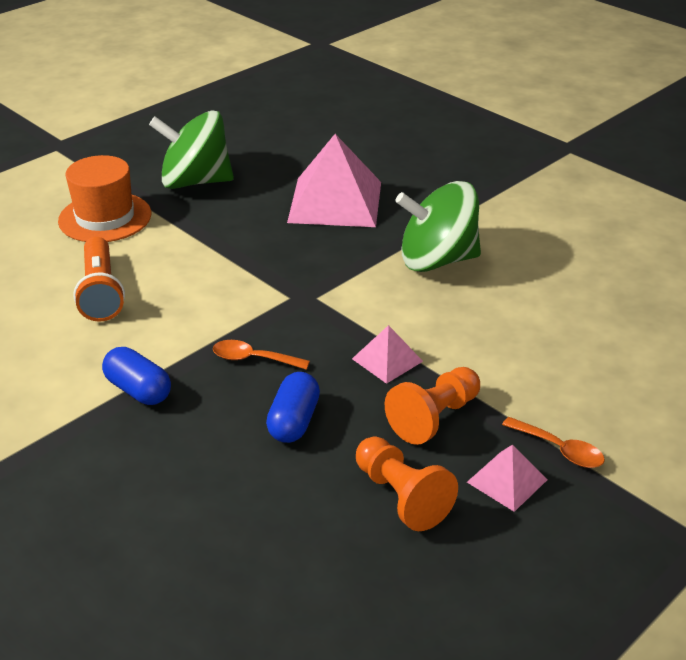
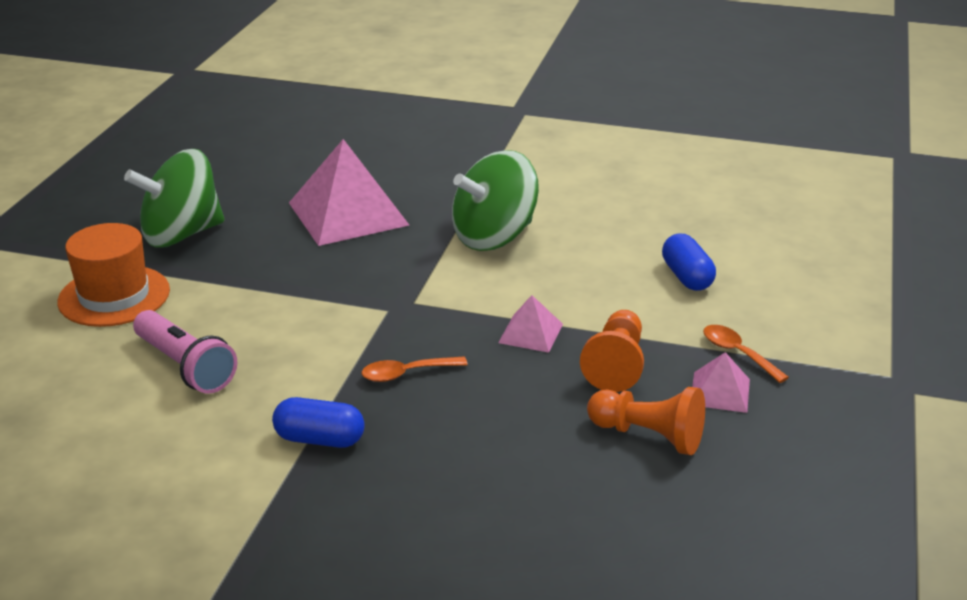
camera: 30 degrees left, 5 degrees down
(101, 292) = (185, 366): orange flashlight -> pink flashlight
(294, 421) = (497, 412): blue capsule -> blue capsule (687, 277)
(559, 449) = (737, 353): orange spoon -> orange spoon turned 135 degrees counterclockwise

